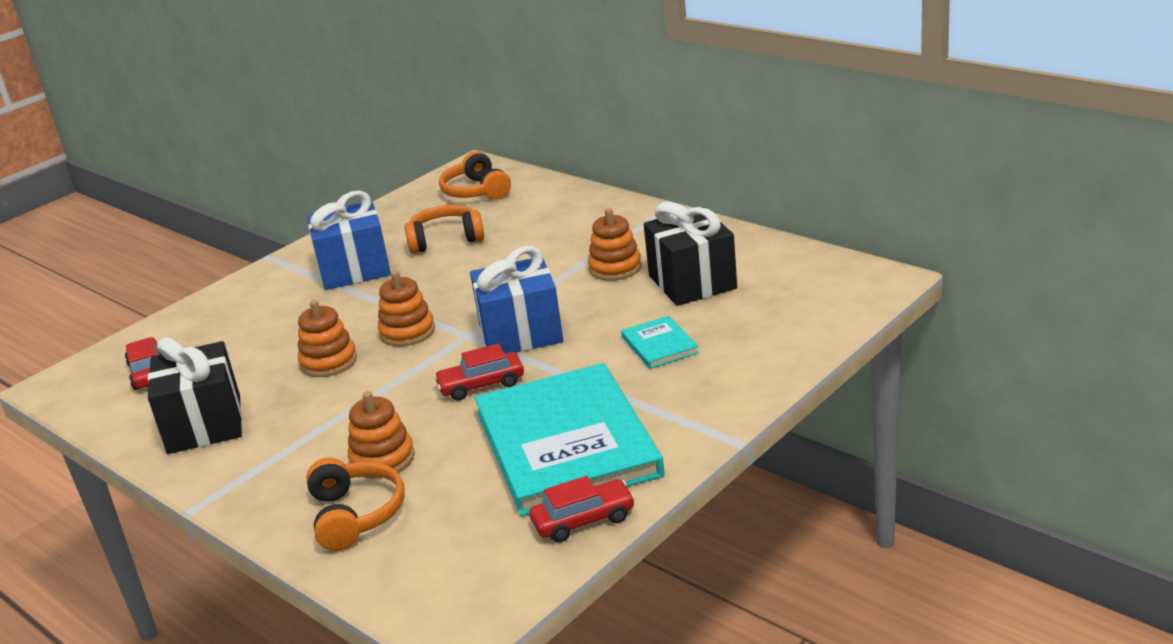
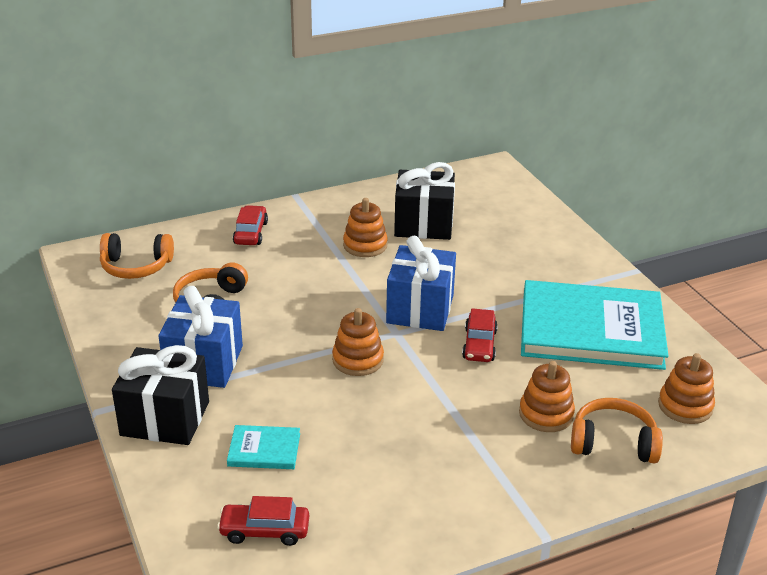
camera: 70 degrees left, 5 degrees up
(204, 424) = (405, 505): black gift -> black gift (165, 418)
(329, 362) = (365, 411): orange stacking toy -> orange stacking toy (685, 406)
(583, 520) = (685, 347): red car -> red car (251, 233)
(659, 345) = (496, 261): turquoise book -> turquoise book (264, 450)

